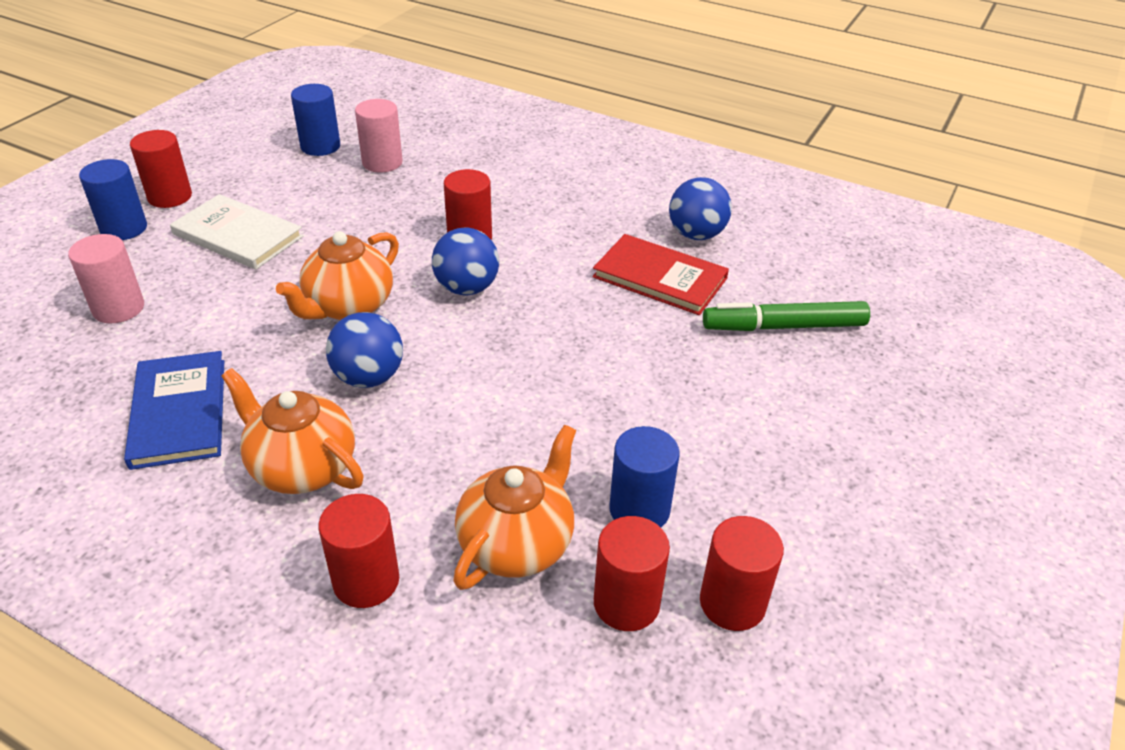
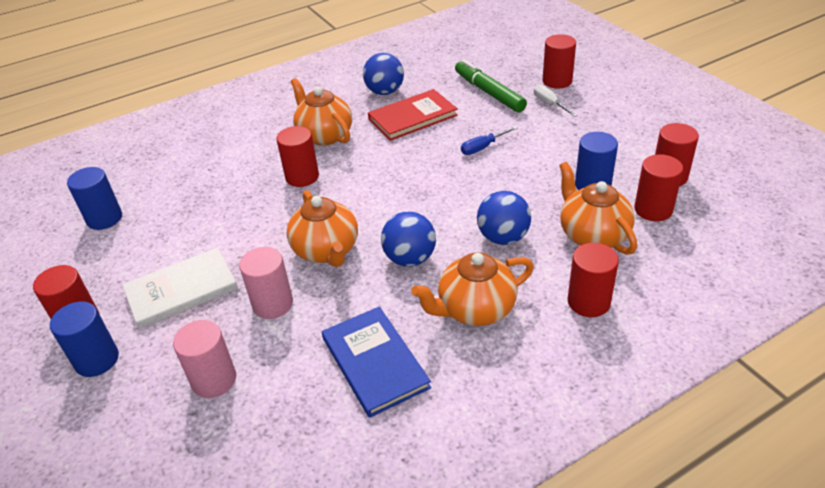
camera: 55 degrees left, 0 degrees up
(179, 412) = (375, 362): blue book -> blue book turned 45 degrees clockwise
(382, 162) = (165, 192): pink cylinder -> pink cylinder (272, 304)
(467, 288) = (355, 193): blue ball -> blue ball (503, 237)
(562, 223) = (324, 135): none -> orange teapot
(643, 364) = (483, 147): none -> blue screwdriver
(784, 326) = (489, 92): green marker -> green marker turned 120 degrees clockwise
(813, 399) = (550, 104): none -> white screwdriver
(886, 388) = (557, 81): none -> red cylinder

